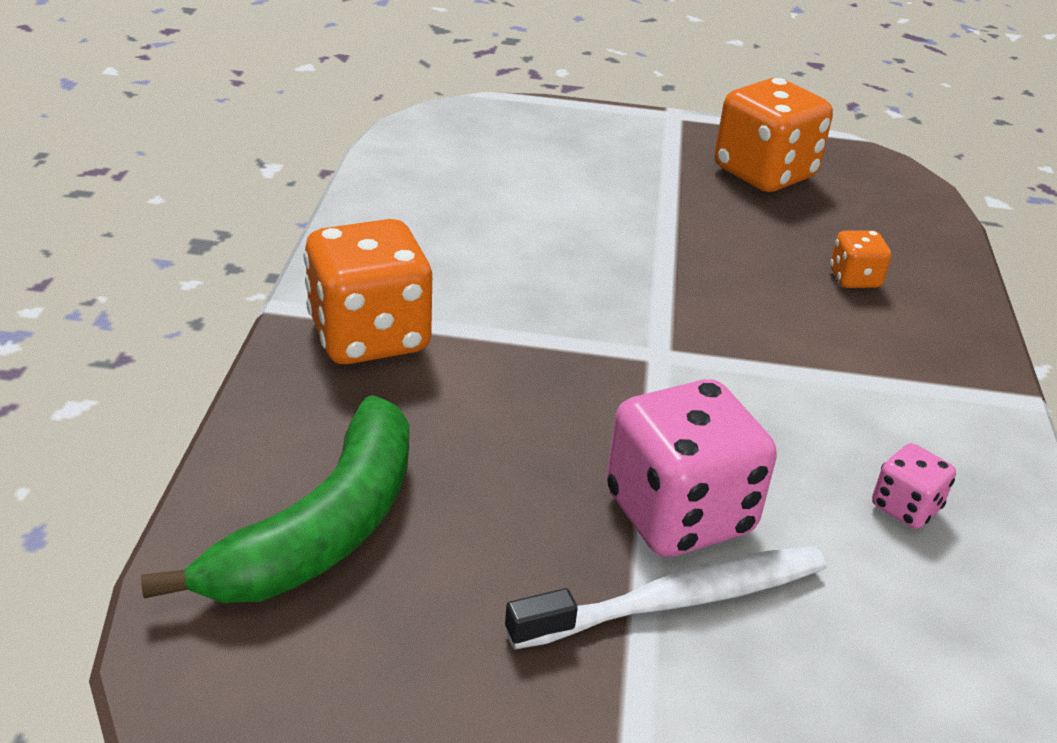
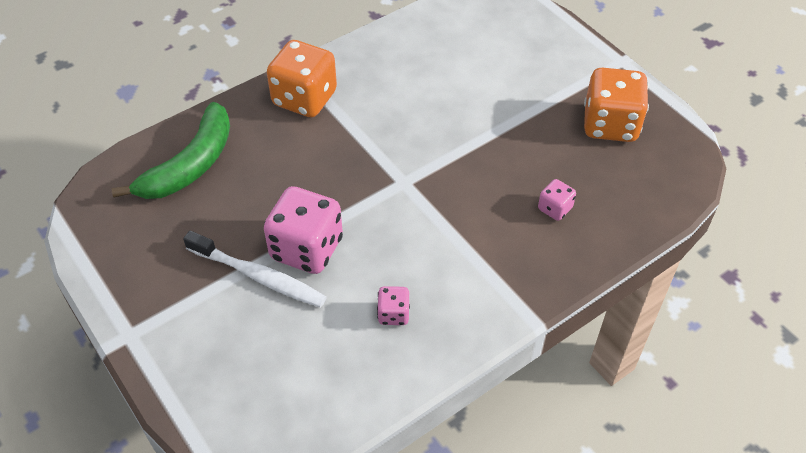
camera: 50 degrees right, 15 degrees up
(322, 529) = (190, 165): green banana -> green banana turned 45 degrees counterclockwise
(854, 279) = (555, 209): orange dice -> pink dice

